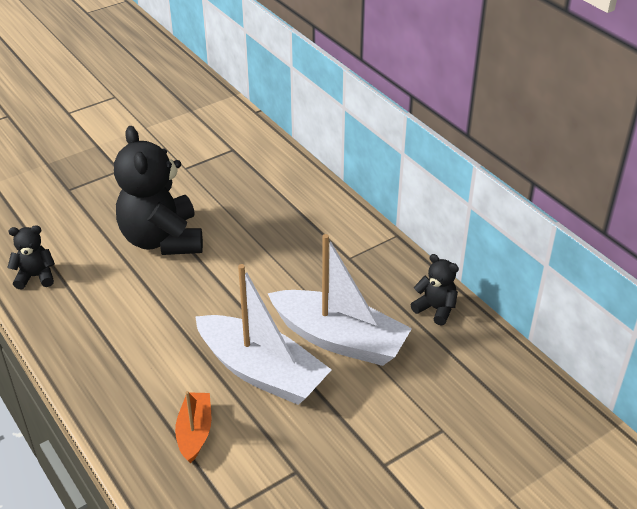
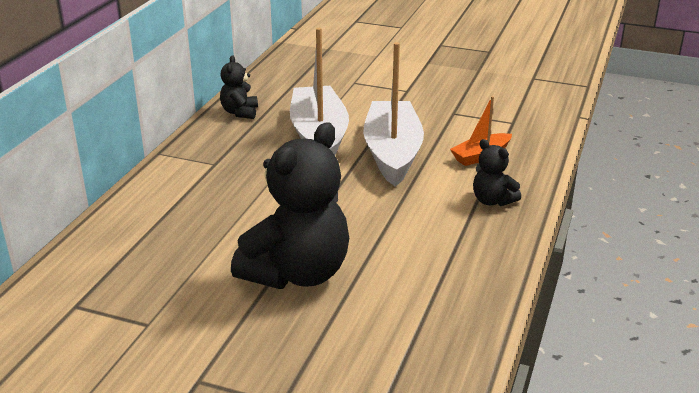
camera: 125 degrees left, 10 degrees down
(35, 276) = (448, 328): black teddy bear -> black teddy bear (492, 201)

